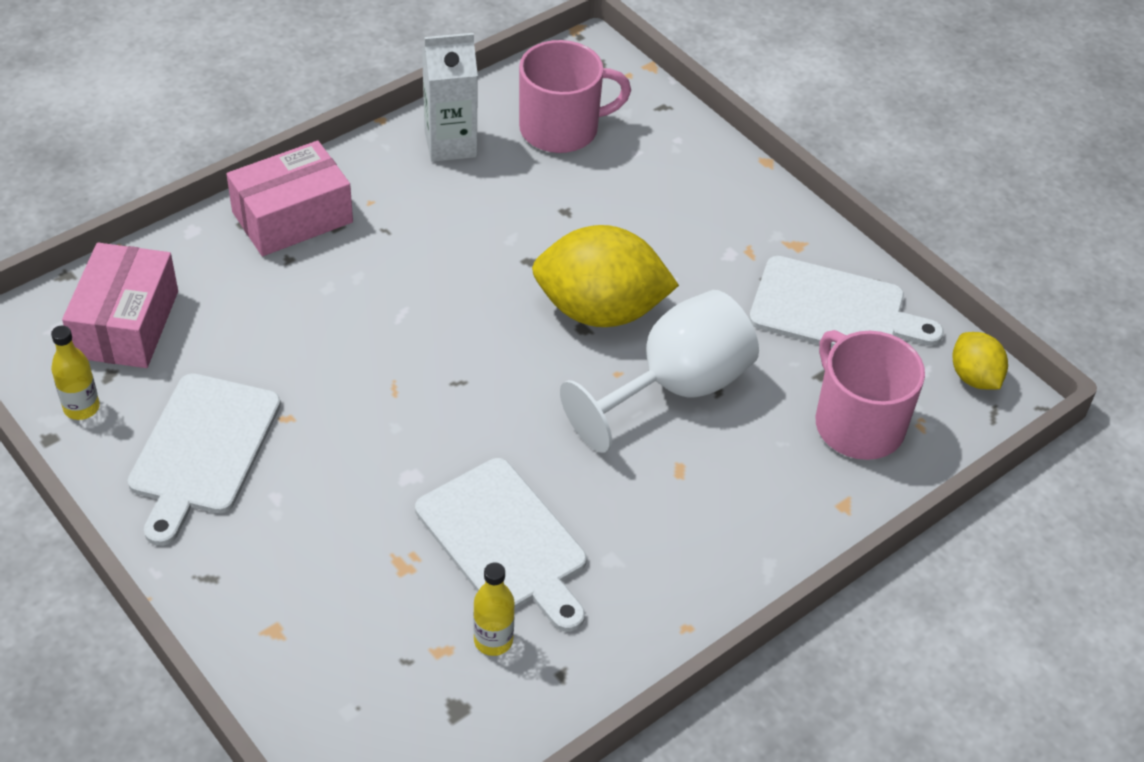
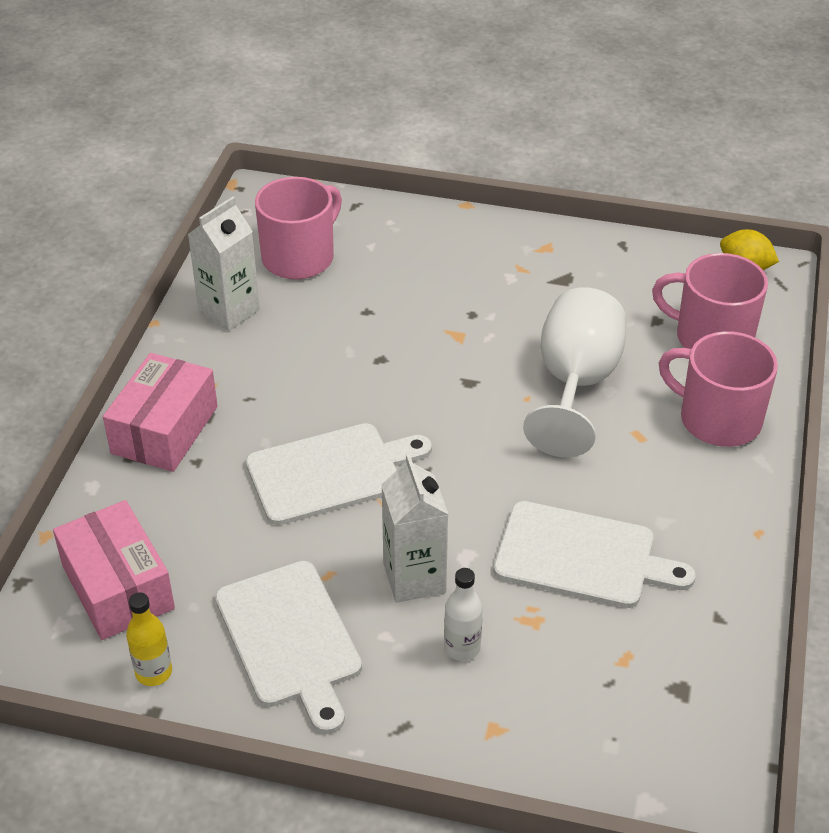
camera: 35 degrees left, 5 degrees down
(322, 548) = (462, 648): none -> white bottle
(349, 466) = (414, 578): none -> white carton
(493, 640) = (650, 627): yellow bottle -> none
(600, 310) = (468, 363): yellow lemon -> none
(771, 502) = (717, 419): none -> pink mug
(834, 310) = (617, 275): white cutting board -> white cutting board (330, 472)

